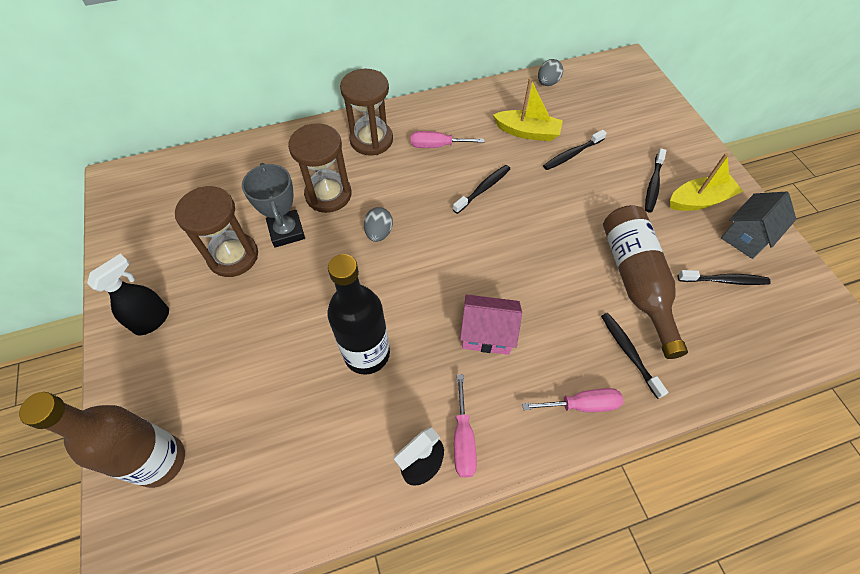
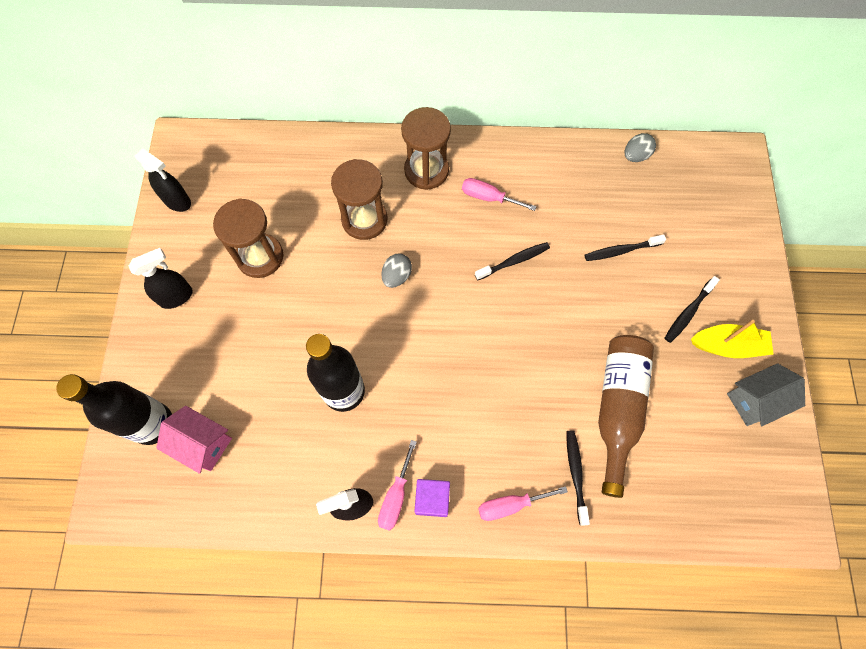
camera: 20 degrees right, 10 degrees up
(128, 232) = (177, 201): none -> black spray bottle
(160, 461) = (152, 424): brown bottle -> black bottle
(287, 231) = (314, 247): grey trophy -> none
(487, 334) = (455, 410): pink house -> pink house (203, 444)
(502, 428) = (432, 499): none -> purple cube
(527, 132) = (586, 210): yellow boat -> none
(582, 404) = (510, 505): pink screwdriver -> pink screwdriver turned 150 degrees clockwise
(724, 280) = (705, 438): black toothbrush -> none

